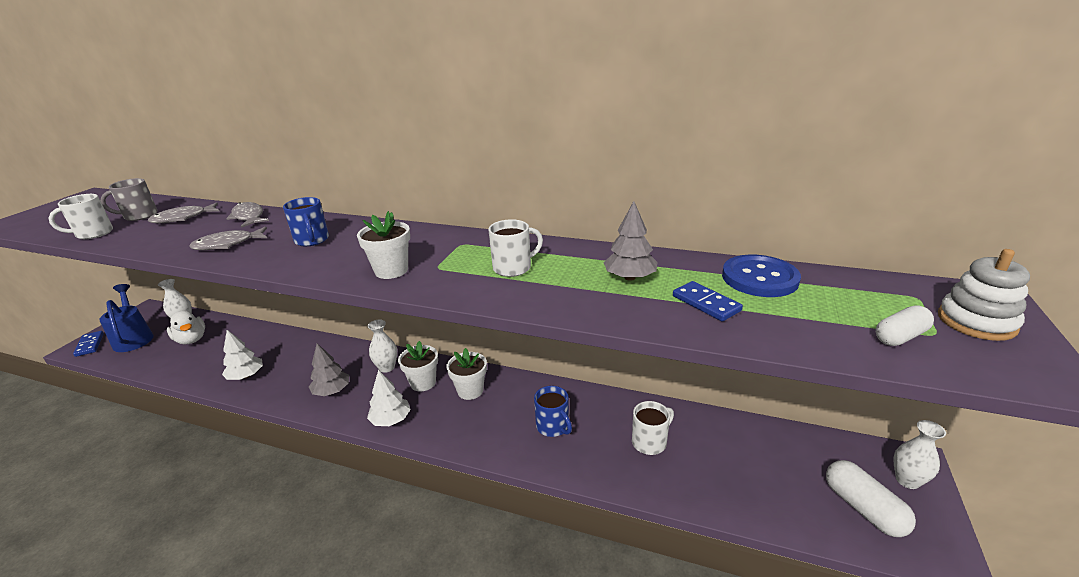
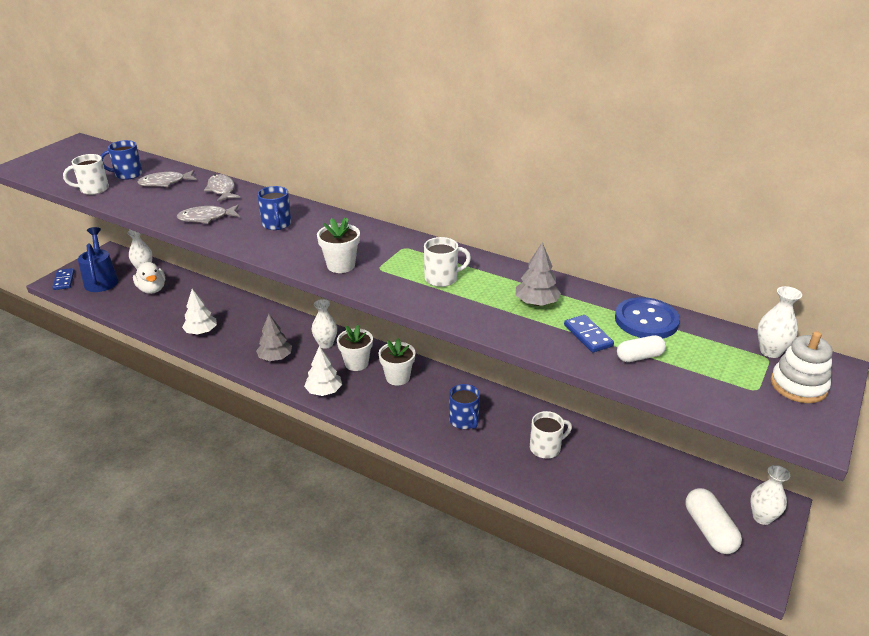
camera: 10 degrees right, 5 degrees up
(139, 216) = (127, 174): grey mug -> blue mug
(900, 337) = (726, 387): white capsule -> white capsule (639, 357)
(913, 290) = (770, 351): none -> white vase

